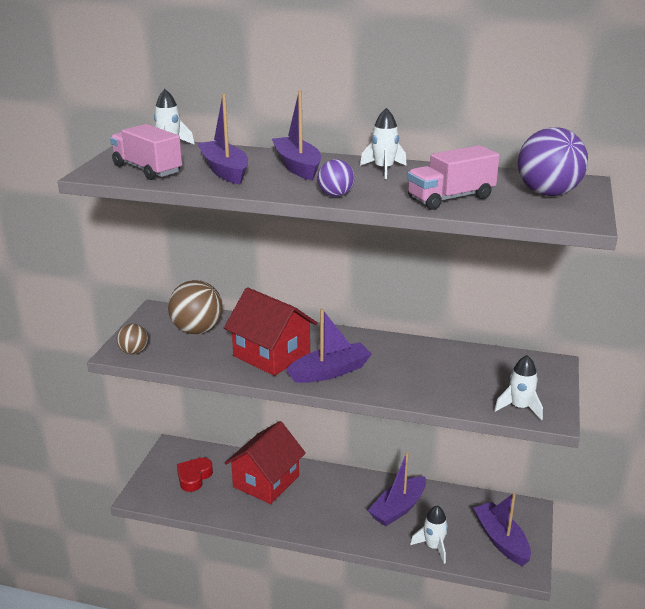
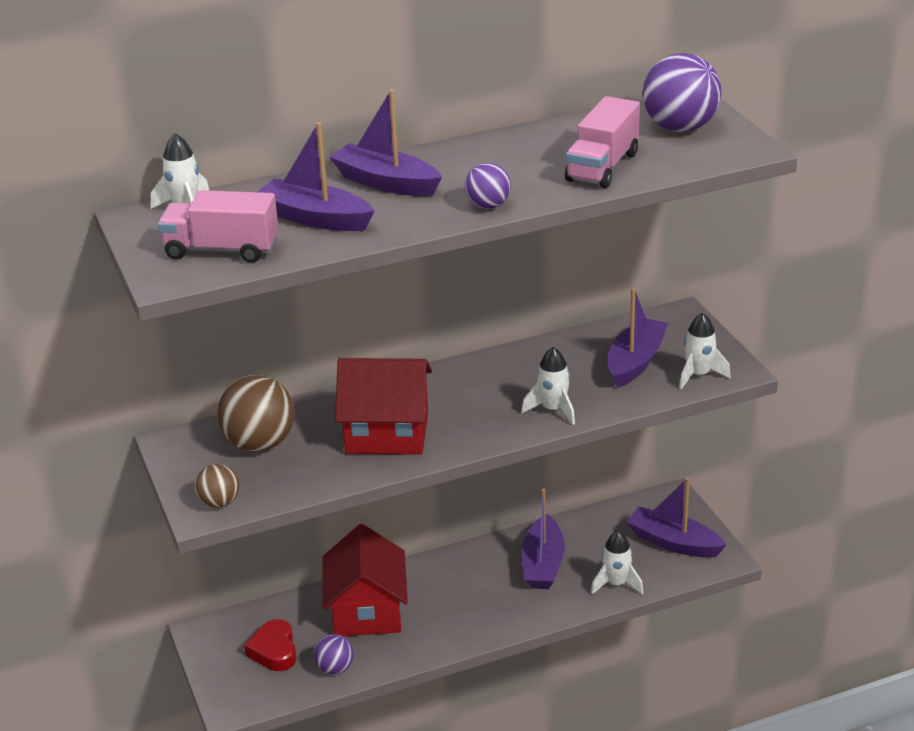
camera: 35 degrees left, 5 degrees up
(213, 505) = (335, 668): none -> purple ball
(330, 372) = (475, 422): purple boat -> purple boat (635, 362)
(384, 169) = (483, 154): white rocket -> white rocket (553, 409)

